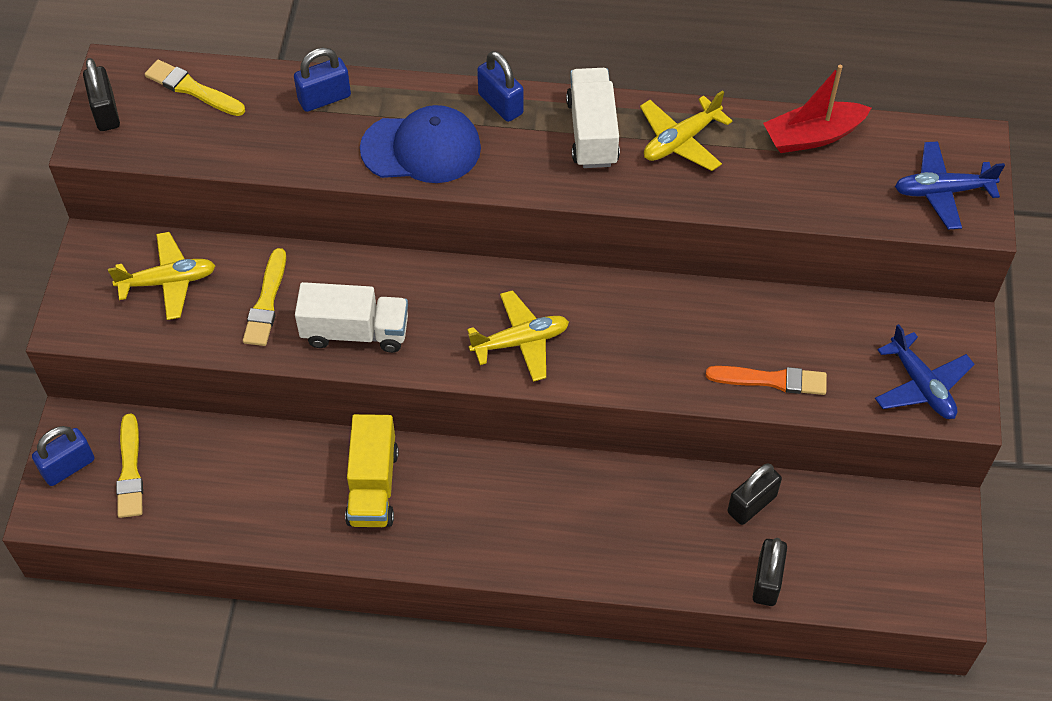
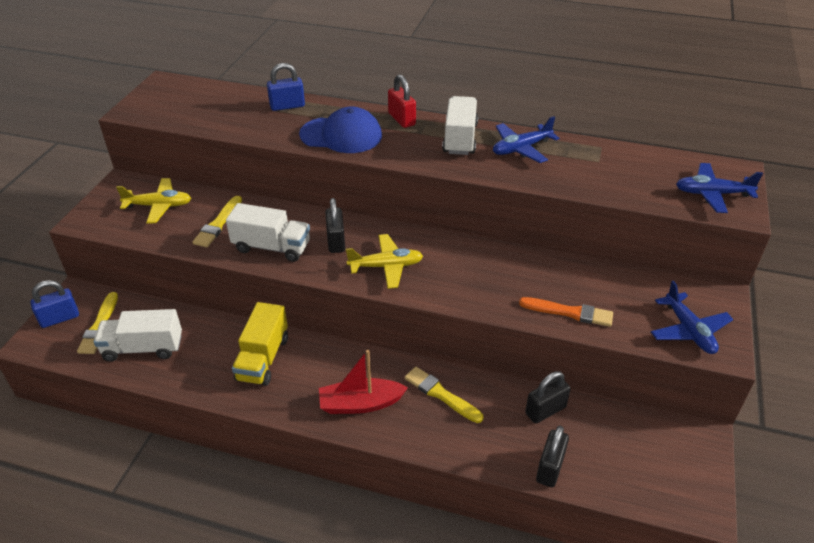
camera: 10 degrees right, 15 degrees down
(106, 112) = (147, 99): black padlock -> black padlock (336, 241)
(192, 89) = (206, 94): yellow brush -> yellow brush (441, 394)
(205, 495) = (143, 348): none -> white truck
(500, 104) = (401, 119): blue padlock -> red padlock
(681, 141) = (521, 149): yellow plane -> blue plane
(812, 136) = (616, 155): red boat -> red boat (360, 404)

